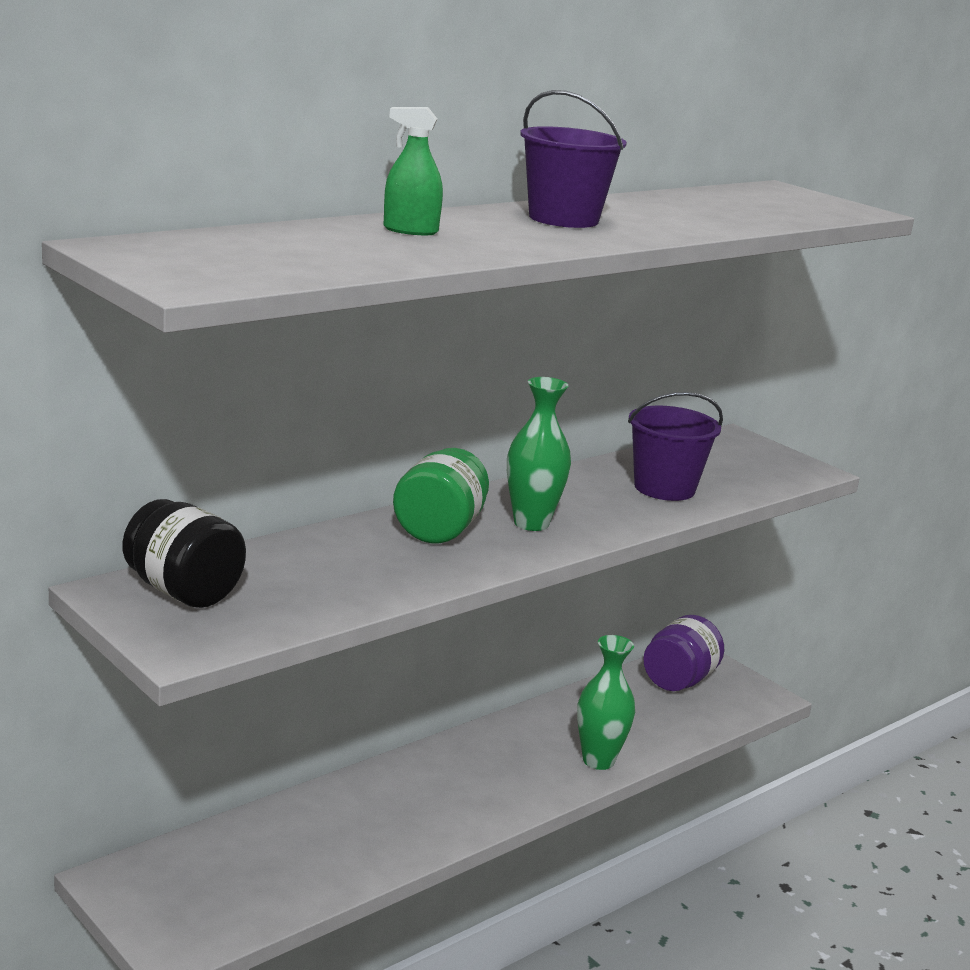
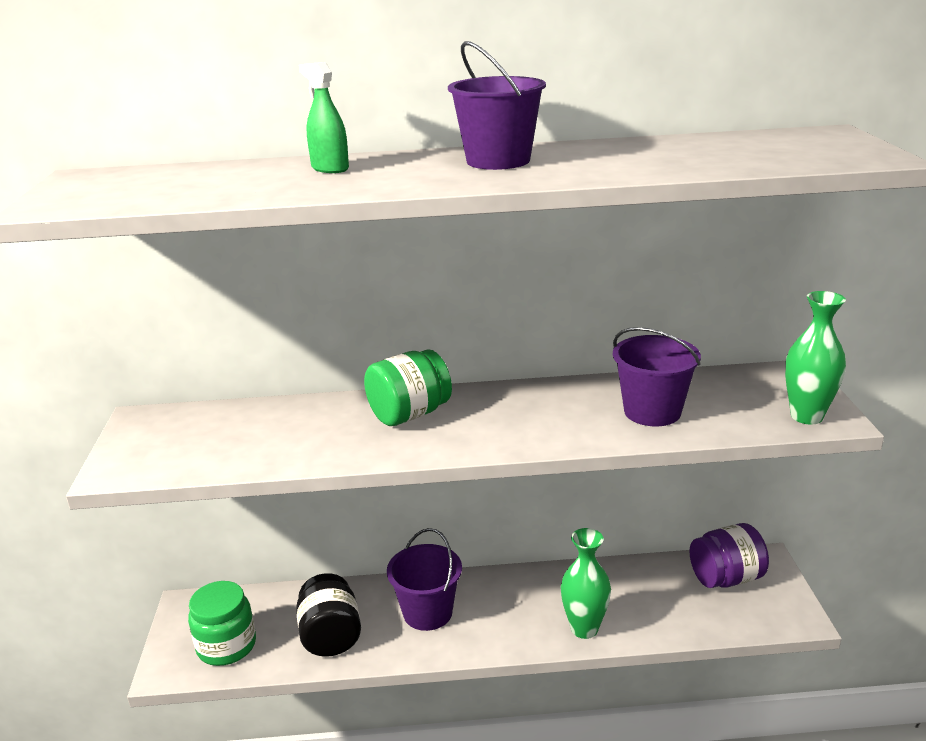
camera: 40 degrees right, 5 degrees up
(183, 592) = (177, 428): black jar -> black jar (330, 636)
(224, 901) = (226, 646): none -> green jar
(426, 794) = (427, 612): none -> purple bucket
(531, 523) = (488, 423): green vase -> green vase (806, 416)

